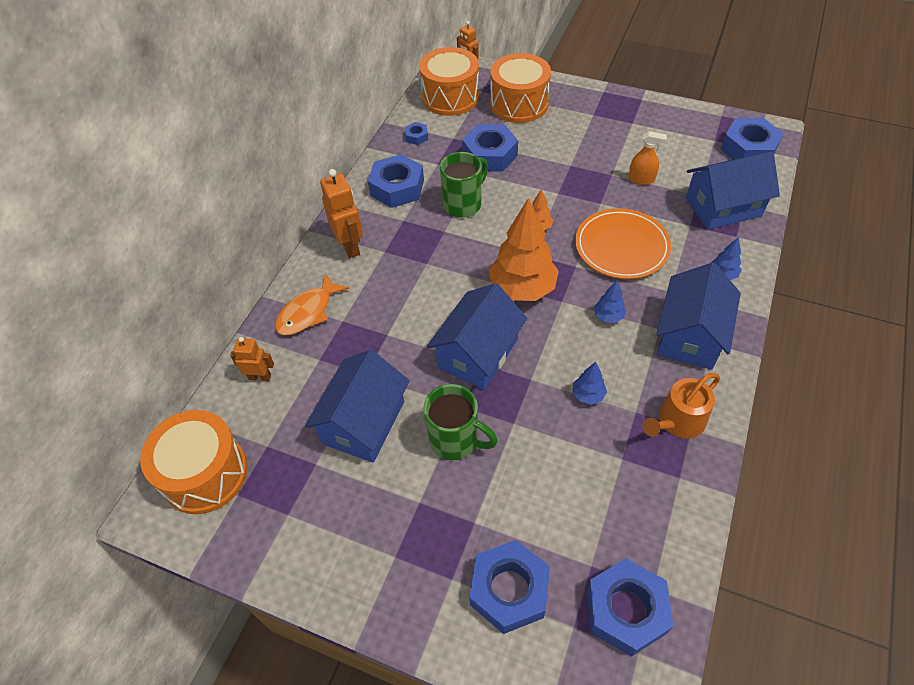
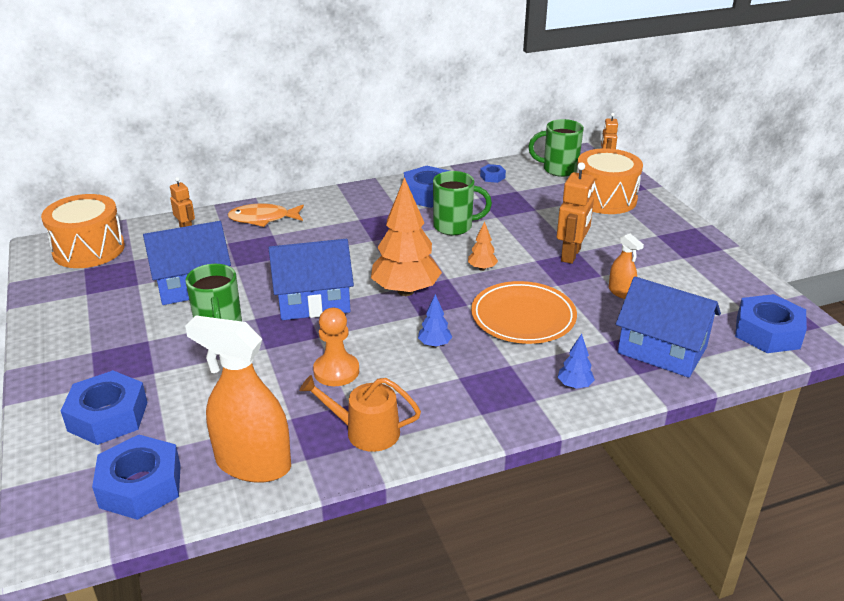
camera: 45 degrees right, 20 degrees down
(350, 246) = (344, 204): orange robot -> orange robot (571, 255)
(450, 97) = (558, 169): orange drum -> green mug
(490, 155) = (525, 213): blue nut -> none
(588, 395) = (336, 371): blue tree -> orange pawn
(659, 515) = (253, 464): none -> orange spray bottle
(690, 335) = (473, 397): blue house -> none

